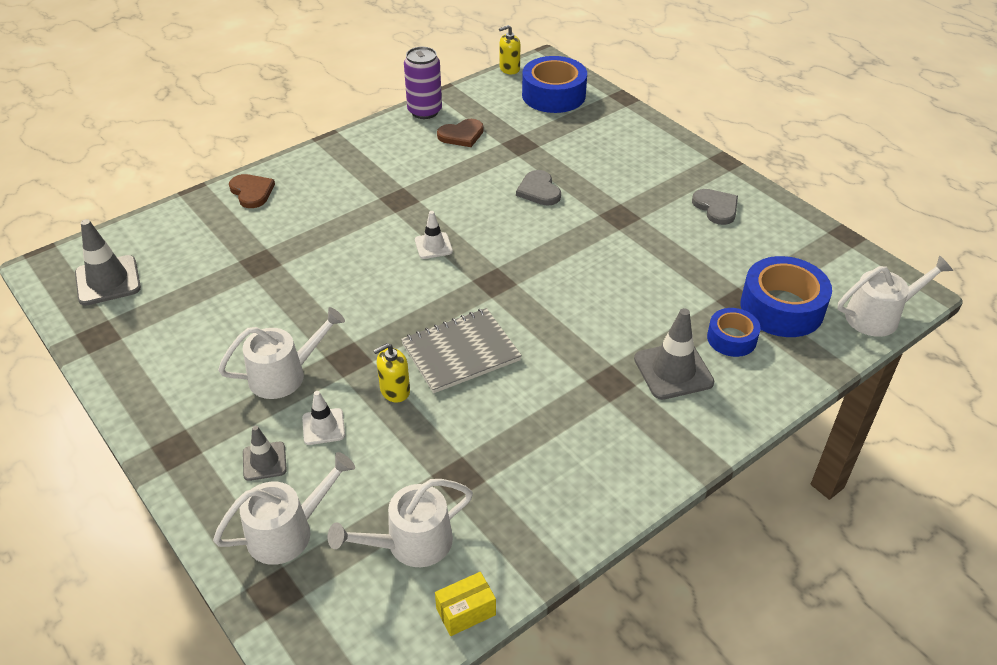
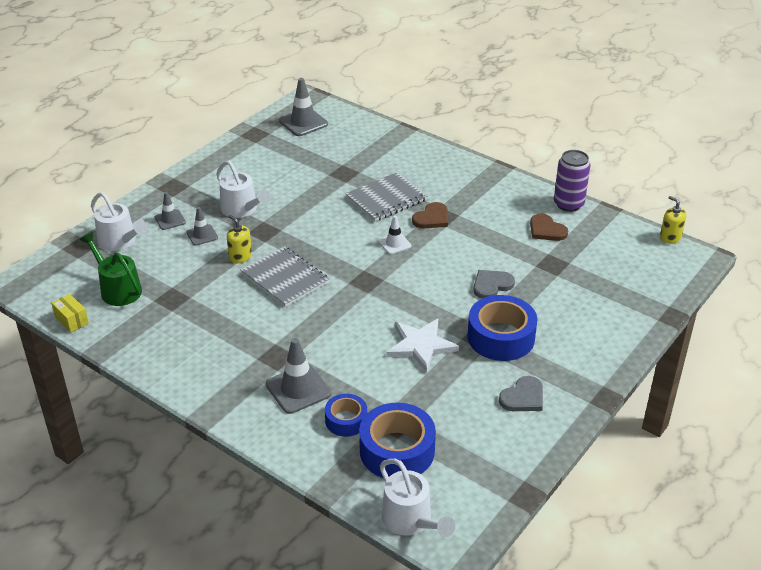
camera: 75 degrees right, 5 degrees down
(252, 192) = (417, 150): brown heart -> brown heart (432, 218)
(323, 427) = (202, 235): white traffic cone -> grey traffic cone
(339, 236) = (386, 199): none -> grey notebook
(411, 543) = (117, 289): white watering can -> green watering can
(553, 95) = (644, 271): blue tape -> blue tape (501, 337)
(622, 260) = (420, 345): none -> white star

